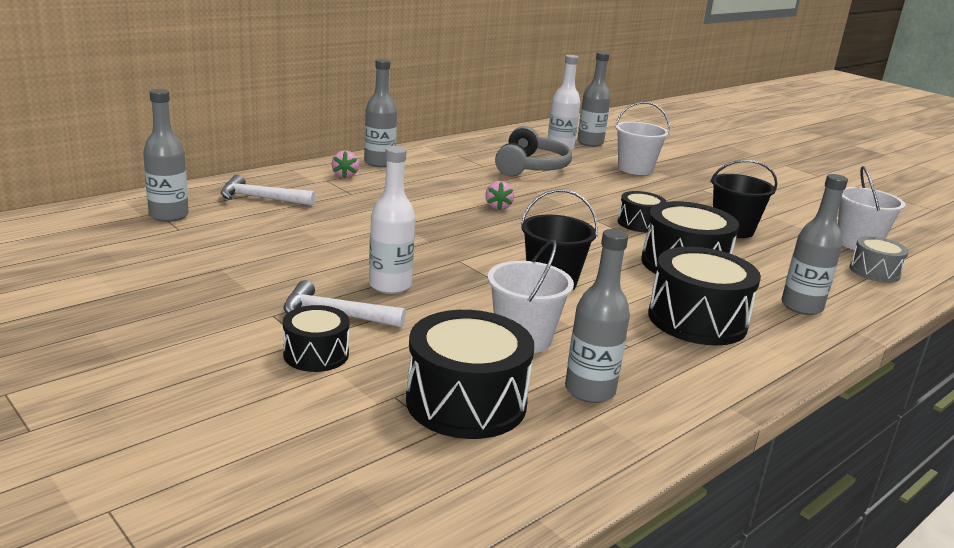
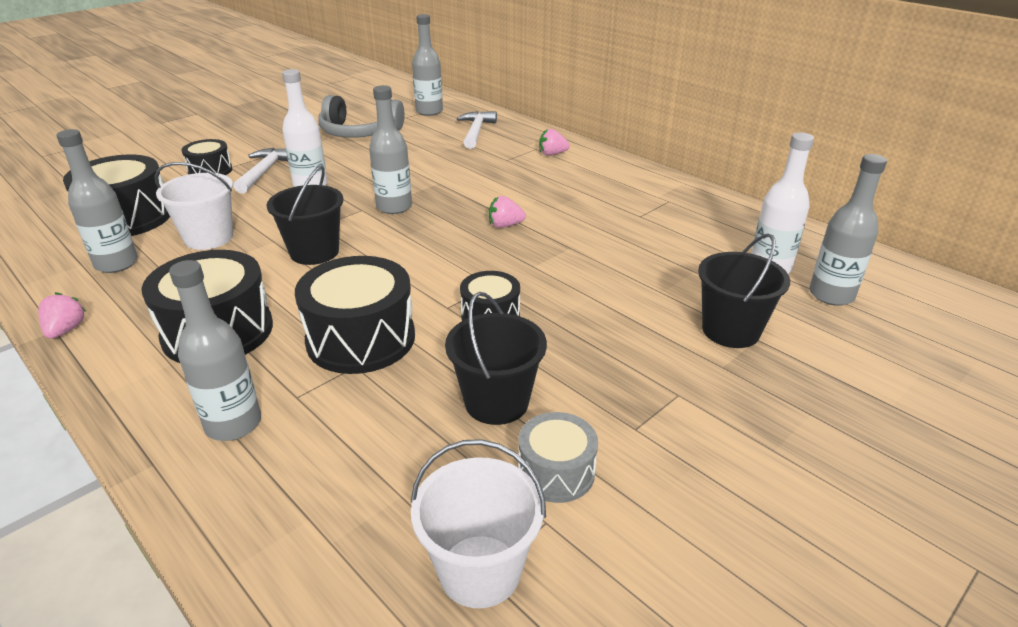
camera: 90 degrees right, 10 degrees up
(379, 163) = (602, 165): grey bottle -> grey bottle (394, 207)
(530, 167) = (662, 245): grey headphones -> grey headphones (359, 132)
(635, 169) = (730, 330): white bucket -> black bucket
(726, 399) = (66, 330): none -> pink strawberry
(874, 272) = (347, 555): grey drum -> grey drum (556, 472)

